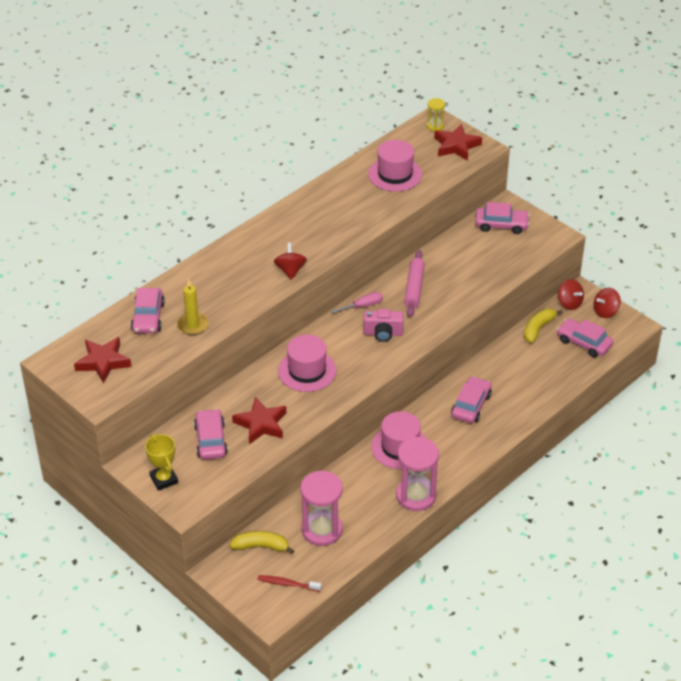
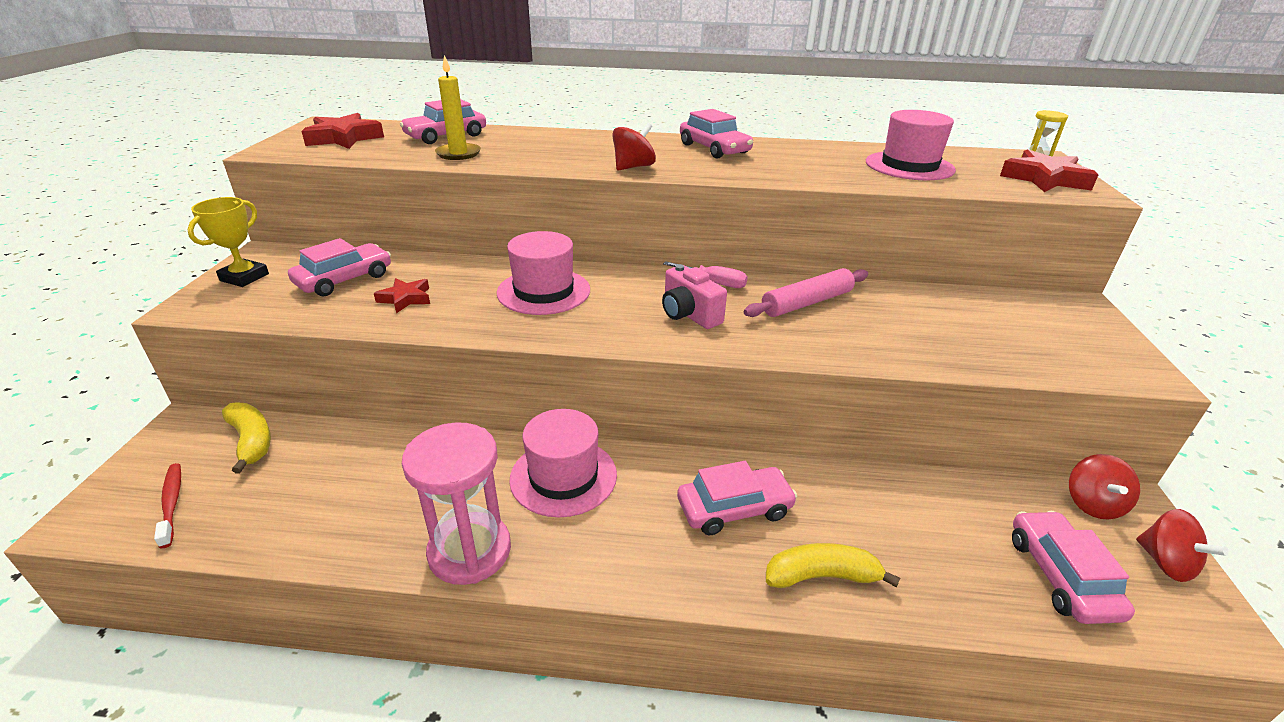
camera: 50 degrees right, 10 degrees down
(261, 424) = (405, 298): red star -> red star, size x0.62
(322, 530) = (318, 482): pink hourglass -> none
(501, 225) = (1043, 316): pink car -> pink car (714, 149)
(538, 329) = (987, 497): yellow banana -> yellow banana (822, 576)
(605, 311) = (1165, 563): red spinning top -> red spinning top turned 135 degrees counterclockwise

